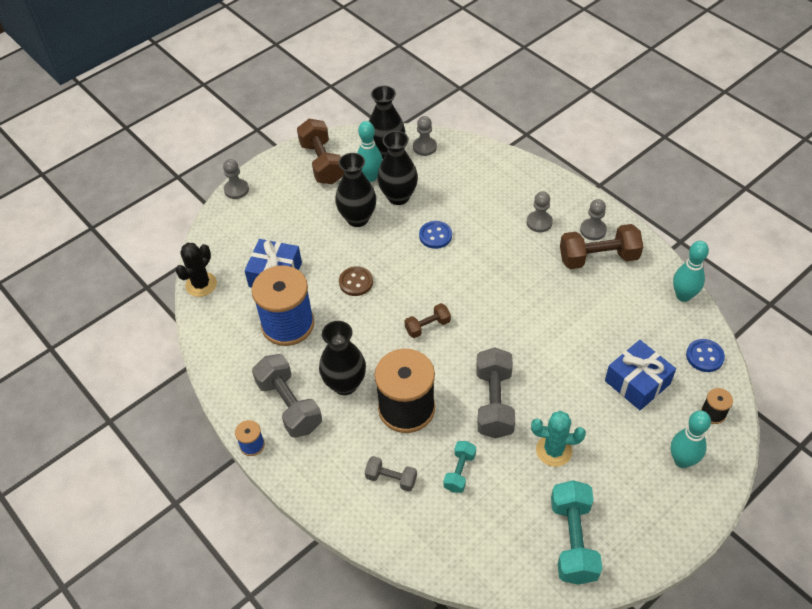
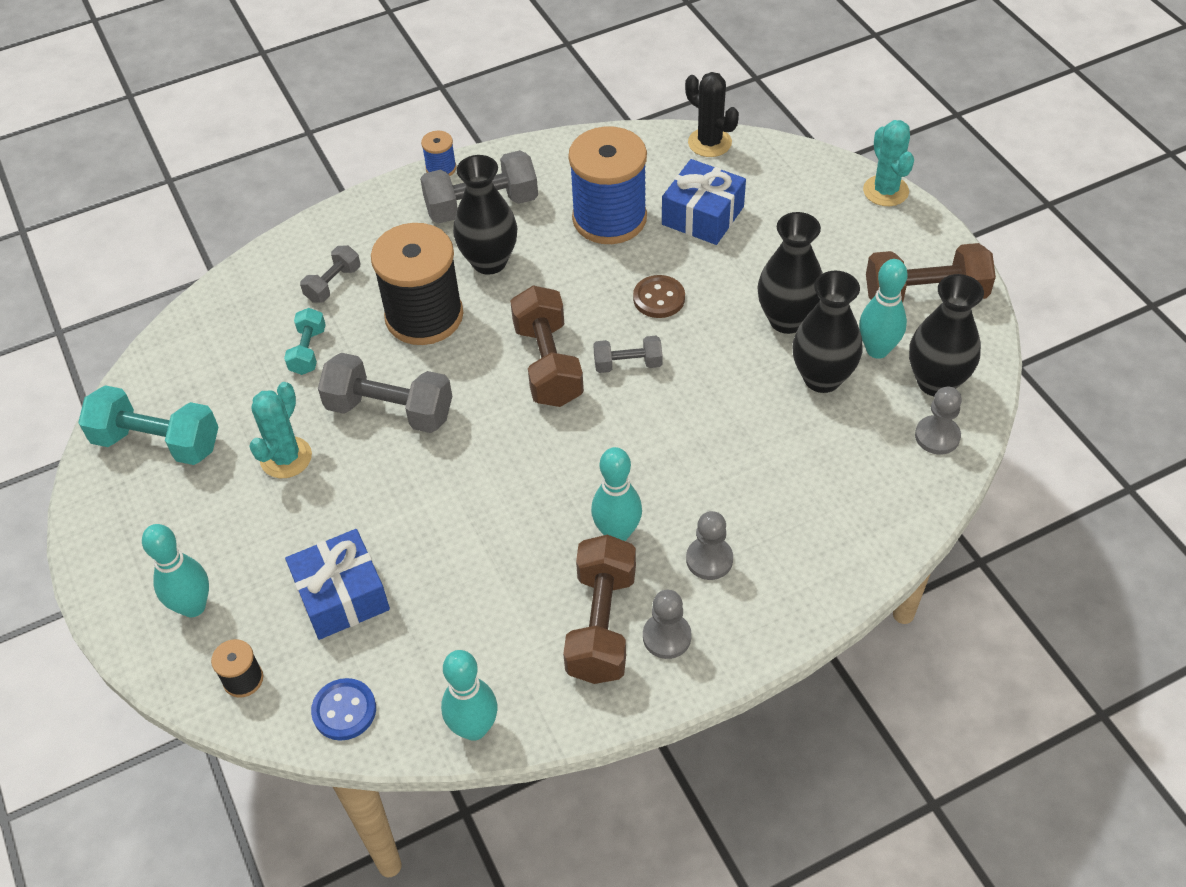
camera: 105 degrees right, 0 degrees up
(236, 190) = (885, 191): grey pawn -> turquoise cactus
(415, 286) = (628, 364): none -> grey dumbbell
(427, 326) = (548, 364): brown dumbbell -> brown dumbbell, size x1.80
(435, 236) = (722, 409): blue button -> none
(459, 472) = (308, 351): turquoise dumbbell -> turquoise dumbbell turned 60 degrees clockwise
(539, 264) = (617, 533): none -> turquoise bowling pin

